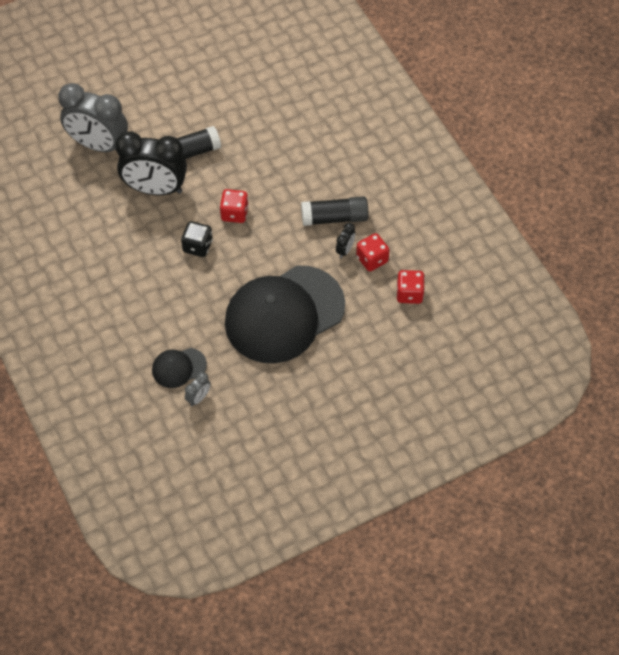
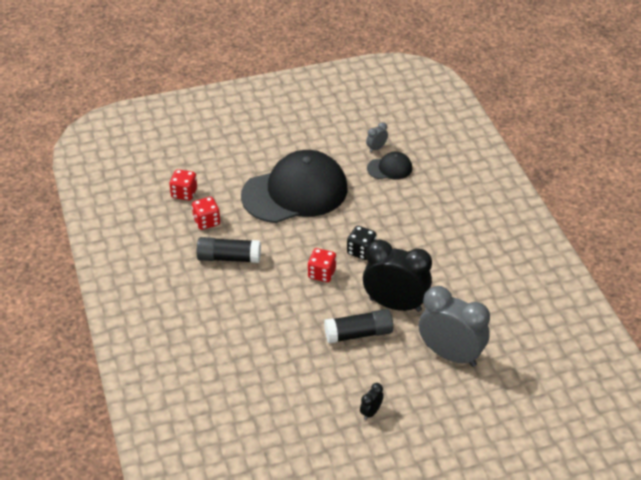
camera: 170 degrees left, 15 degrees down
(345, 250) = (228, 231): black clock -> black clock (371, 412)

